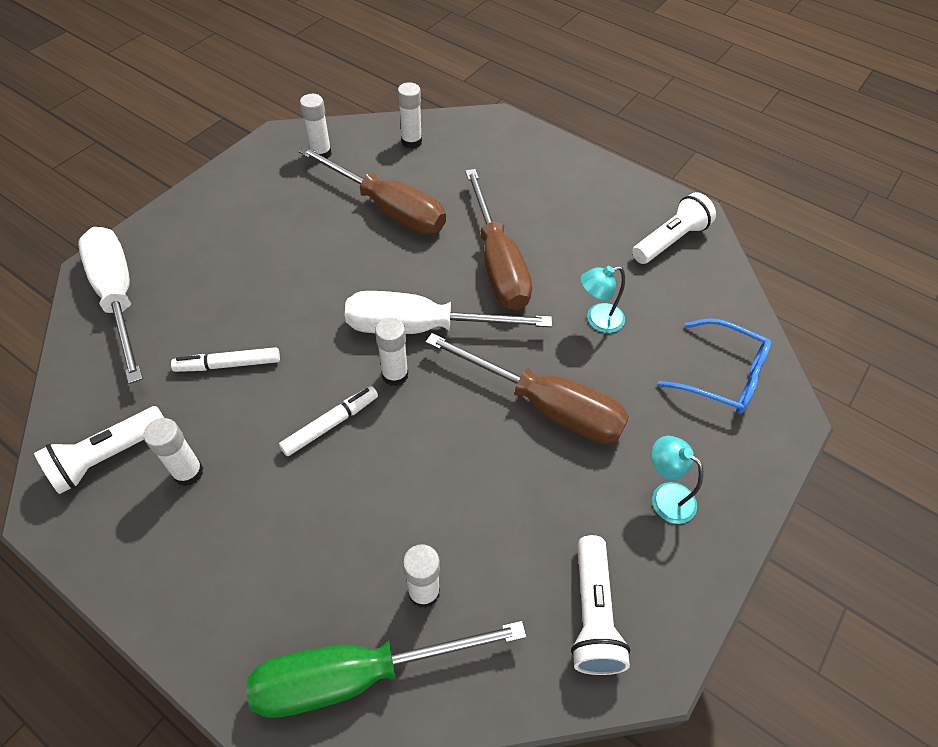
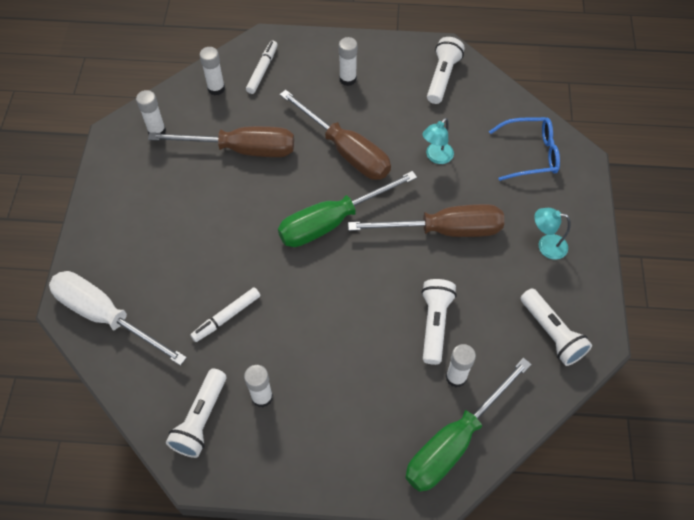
camera: 30 degrees left, 5 degrees up
(330, 424) = (325, 316): white marker -> white marker (262, 70)
(395, 375) = (339, 262): white glue stick -> white glue stick (348, 79)
(422, 327) = (332, 221): white screwdriver -> green screwdriver
(448, 509) = (434, 324): none -> white flashlight

